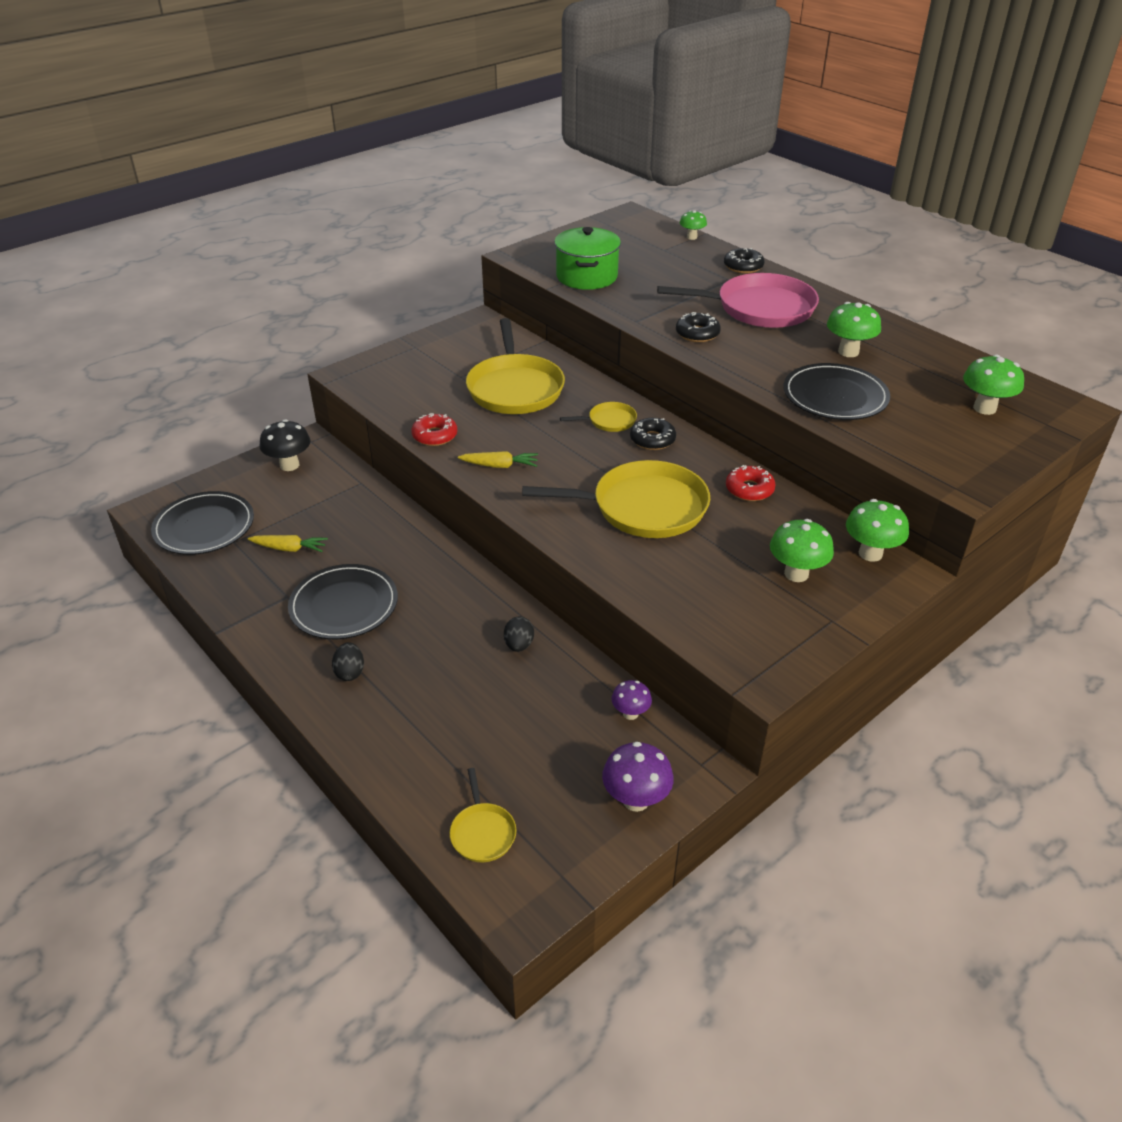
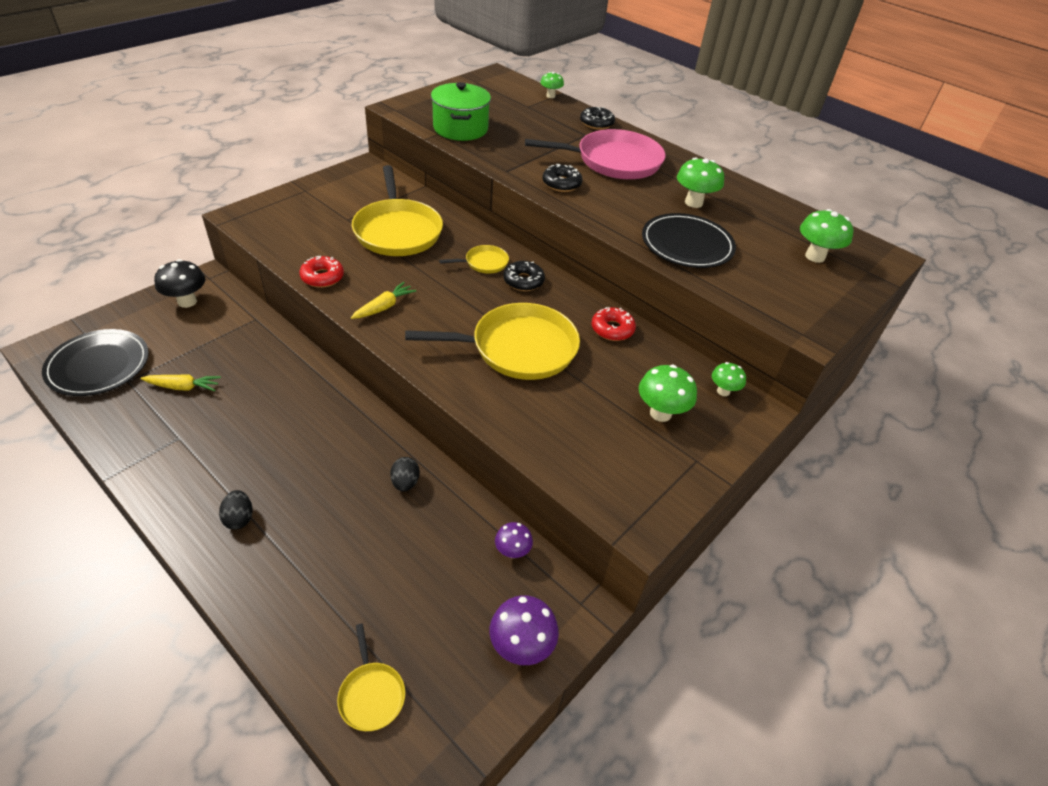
camera: 10 degrees left, 5 degrees up
(344, 605) = (235, 445): black plate -> none
(499, 466) = (384, 307): yellow carrot -> yellow carrot turned 45 degrees counterclockwise
(870, 553) = (723, 391): green mushroom -> green mushroom, size x0.62

